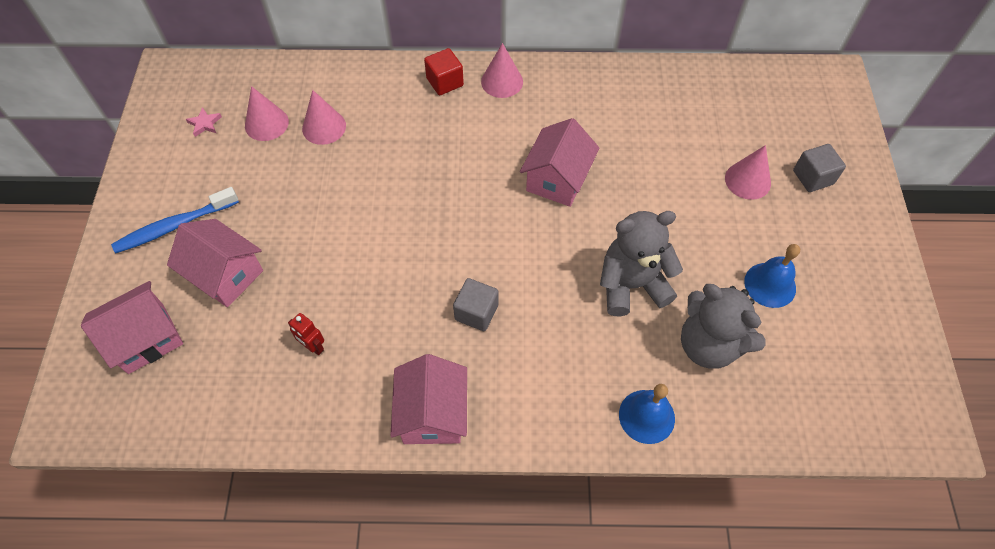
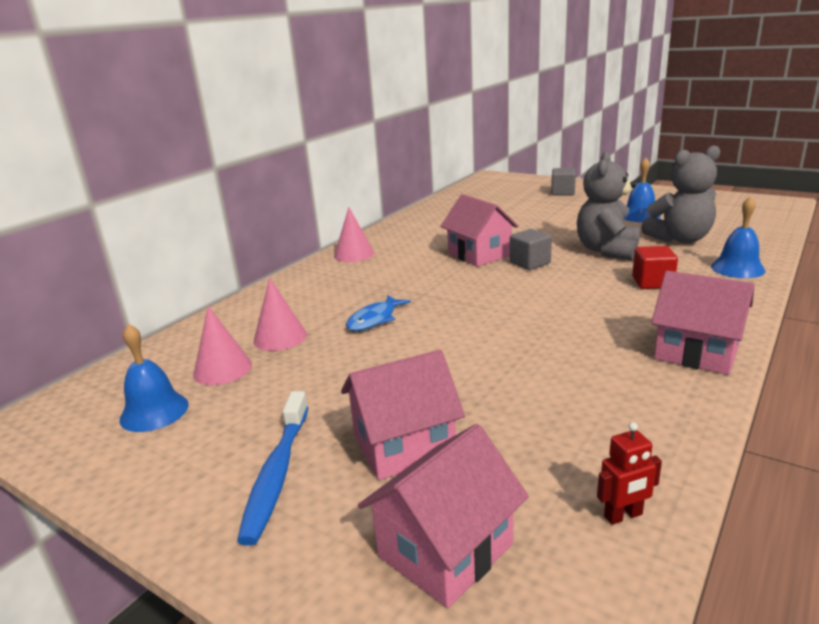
camera: 55 degrees left, 35 degrees down
(146, 339) = (445, 550): pink house -> pink house turned 45 degrees clockwise
(205, 124) = (154, 411): pink star -> blue bell
(313, 347) = (566, 403): red robot -> red robot (623, 516)
(381, 169) = (374, 319): none -> blue fish
(445, 82) = (319, 274): red cube -> red cube (652, 282)
(476, 312) = (588, 309): grey cube -> grey cube (530, 263)
(747, 180) = (547, 206): pink cone -> none

